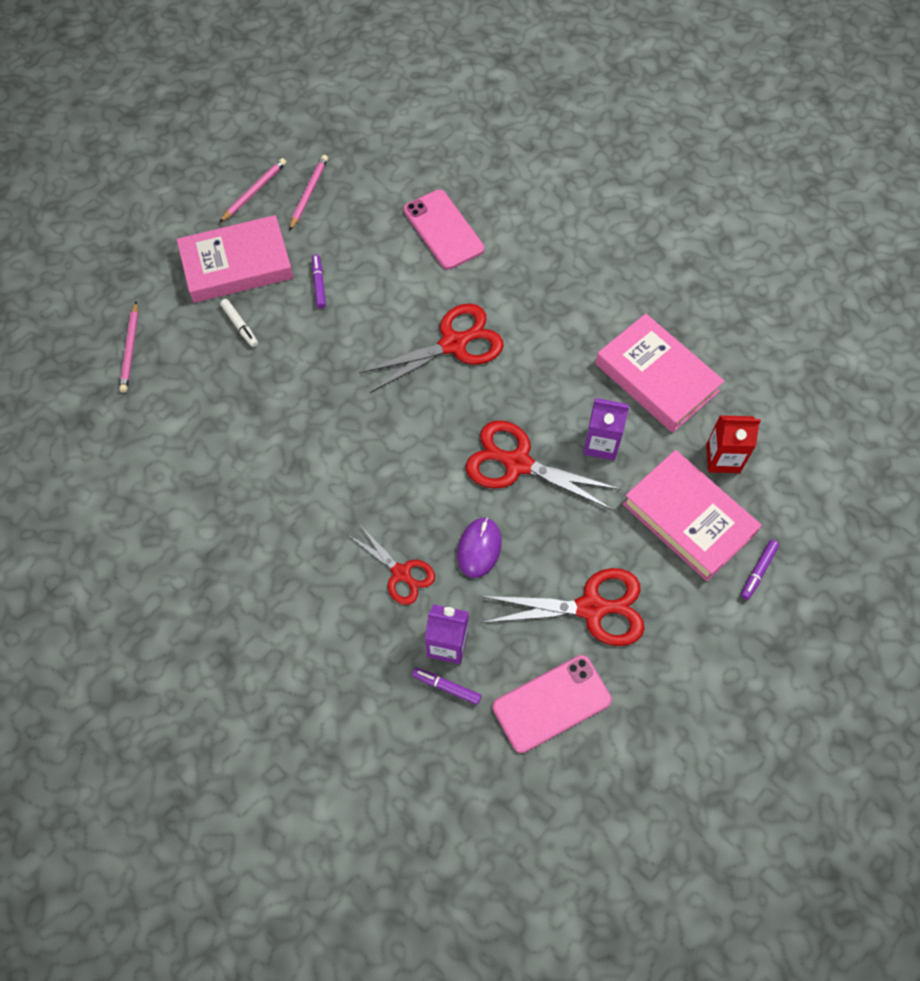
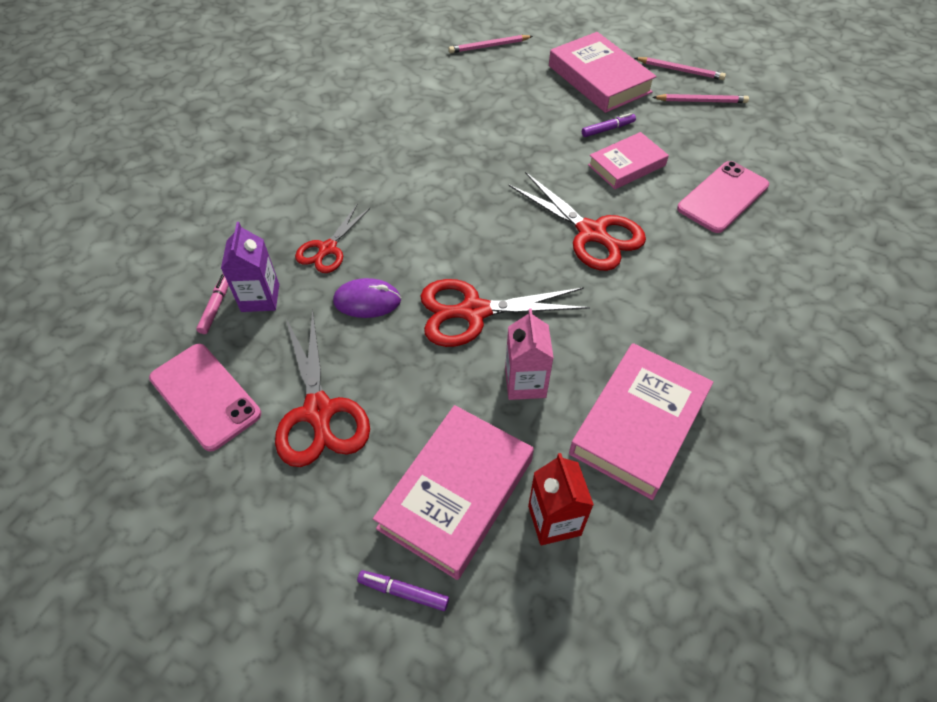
camera: 75 degrees right, 10 degrees down
(240, 325) = (540, 95): white marker -> none
(376, 286) = (627, 165): none -> pink book
(446, 687) = (216, 306): purple marker -> pink marker
(517, 463) = (473, 312): red scissors -> red scissors turned 105 degrees counterclockwise
(601, 443) = (525, 383): purple carton -> pink carton

